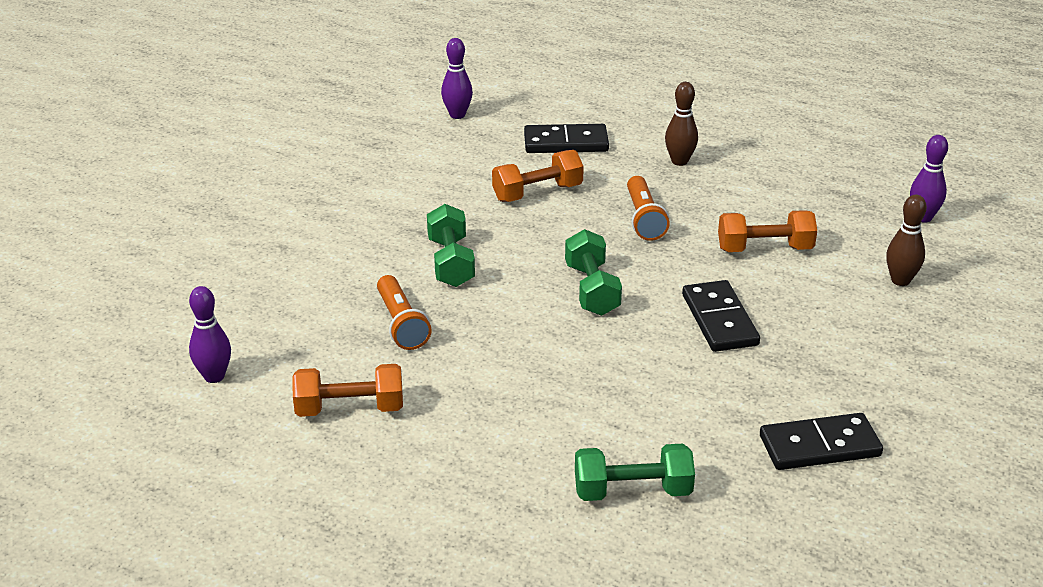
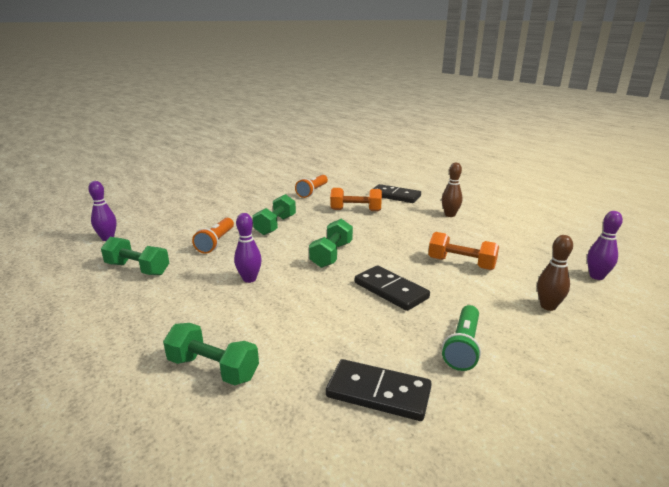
camera: 30 degrees right, 10 degrees down
(350, 409) = (137, 269): orange dumbbell -> green dumbbell
(457, 115) = (354, 177): purple bowling pin -> purple bowling pin (249, 279)
(644, 219) = (400, 233): orange flashlight -> orange flashlight (312, 192)
(719, 320) = (390, 290): black domino -> black domino turned 60 degrees counterclockwise
(854, 364) = (463, 346): none -> green flashlight

